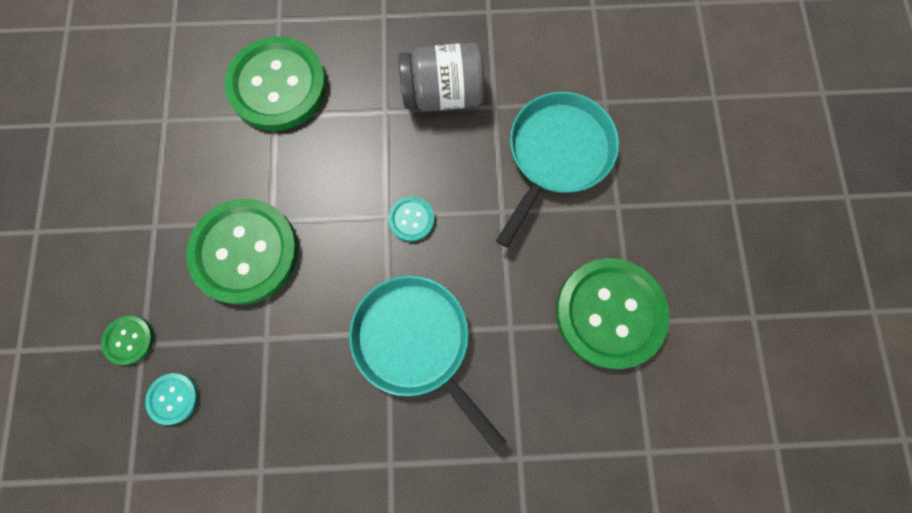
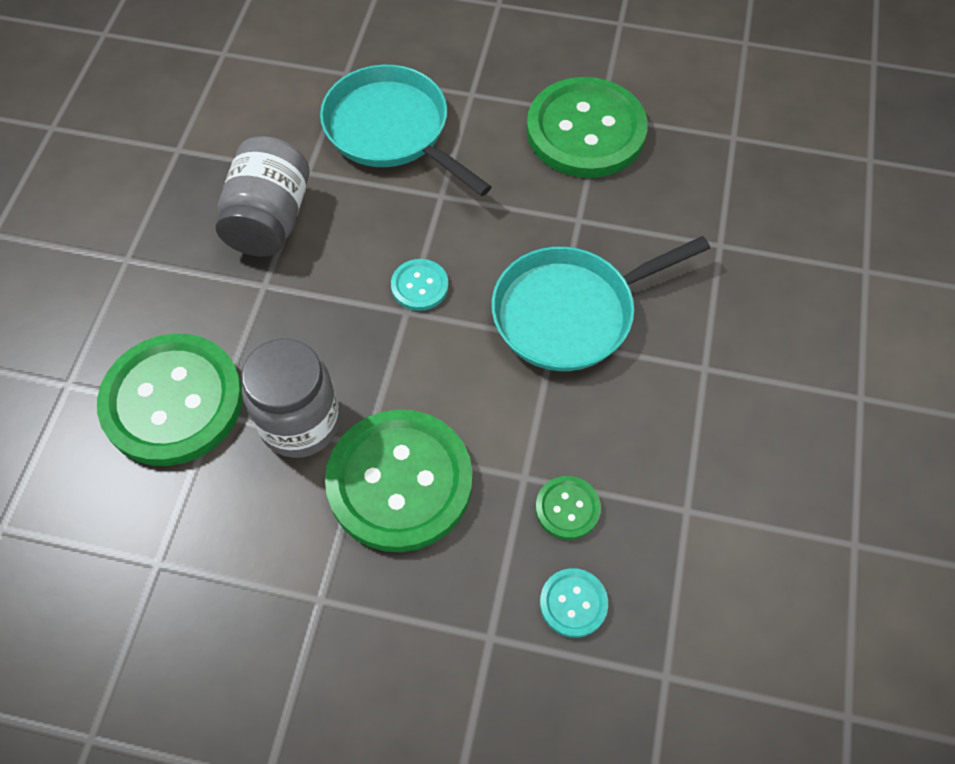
camera: 75 degrees left, 15 degrees down
(129, 340) = (478, 653): green button -> green button (567, 508)
(278, 172) = (300, 423): none -> grey jar

